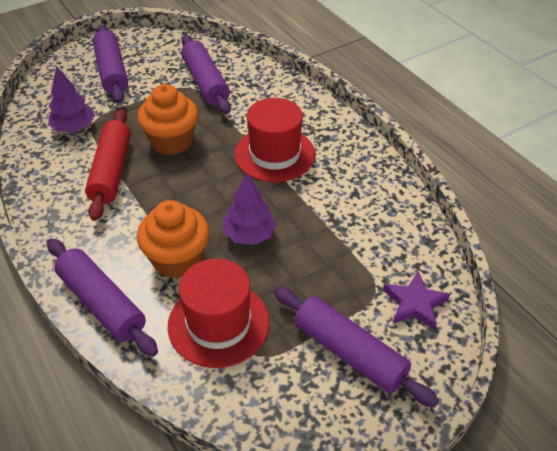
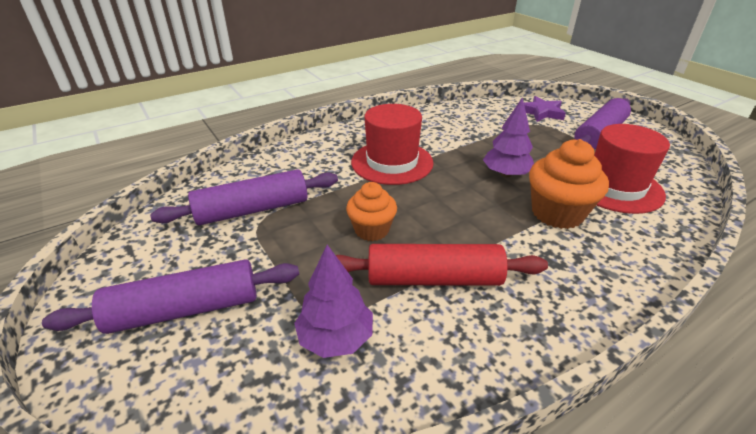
camera: 90 degrees left, 10 degrees down
(102, 303) = (644, 260): purple rolling pin -> none
(171, 141) = (372, 230): orange cupcake -> orange cupcake, size x0.66

